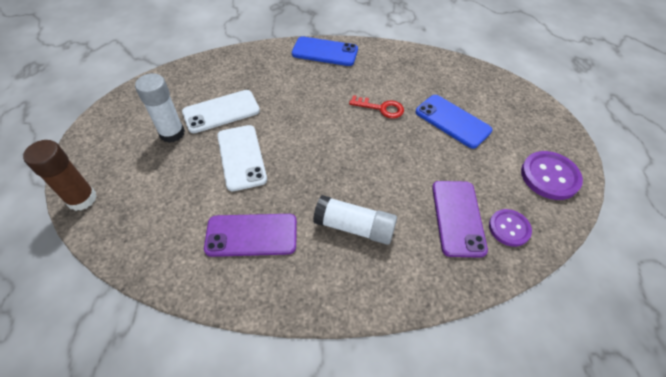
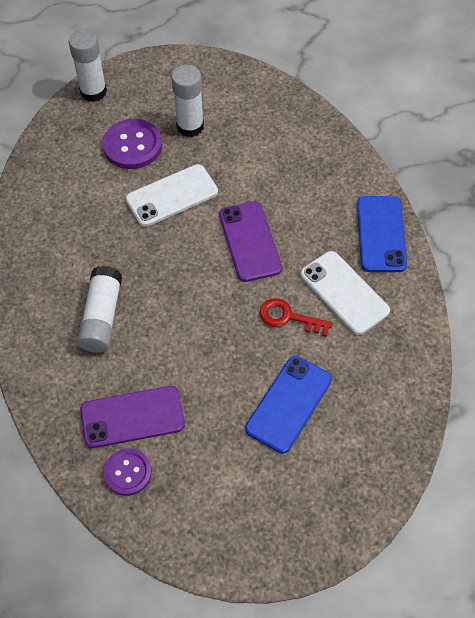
camera: 80 degrees right, 5 degrees up
(82, 199) = (93, 92): brown glue stick -> white glue stick
(221, 112) = (234, 158): white phone -> white phone (344, 293)
(251, 235) = (77, 232): purple phone -> purple phone (250, 241)
(381, 108) = (288, 317): red key -> red key turned 105 degrees clockwise
(549, 176) = (218, 525): purple button -> purple button (132, 145)

